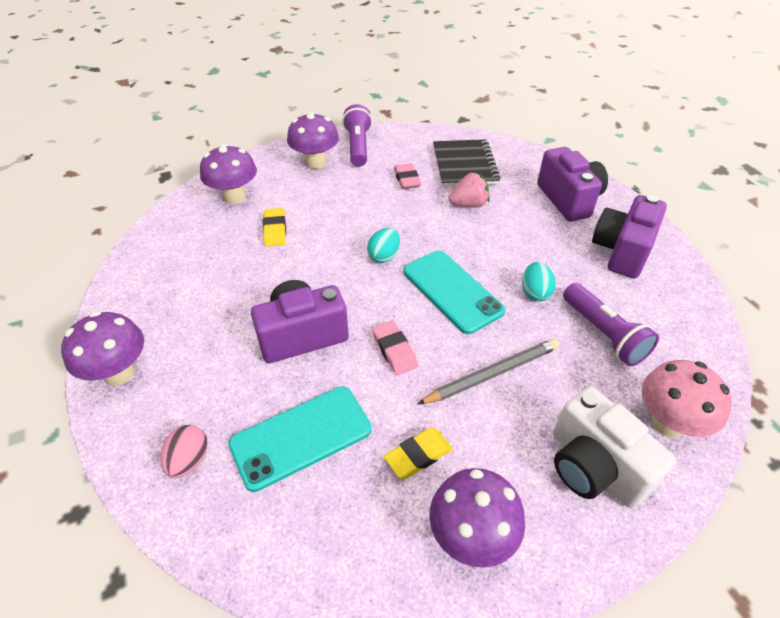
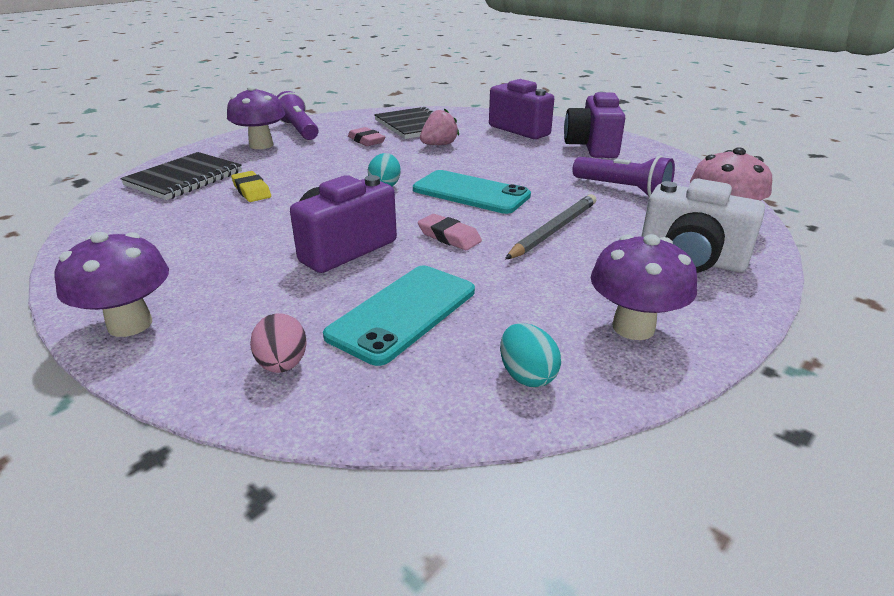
camera: 25 degrees left, 15 degrees down
(234, 197) = (184, 178): purple mushroom -> black notebook
(418, 455) = (535, 293): yellow eraser -> none
(535, 292) = (545, 180): turquoise egg -> turquoise egg (527, 375)

